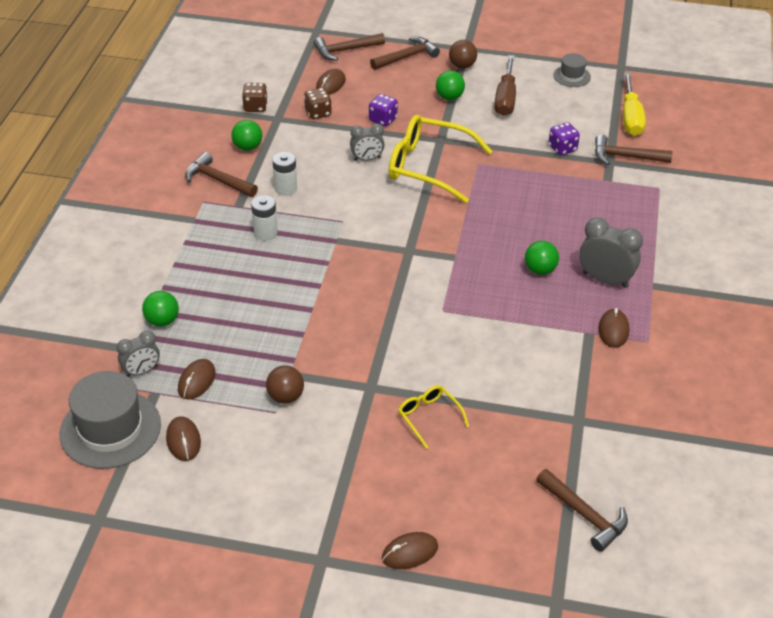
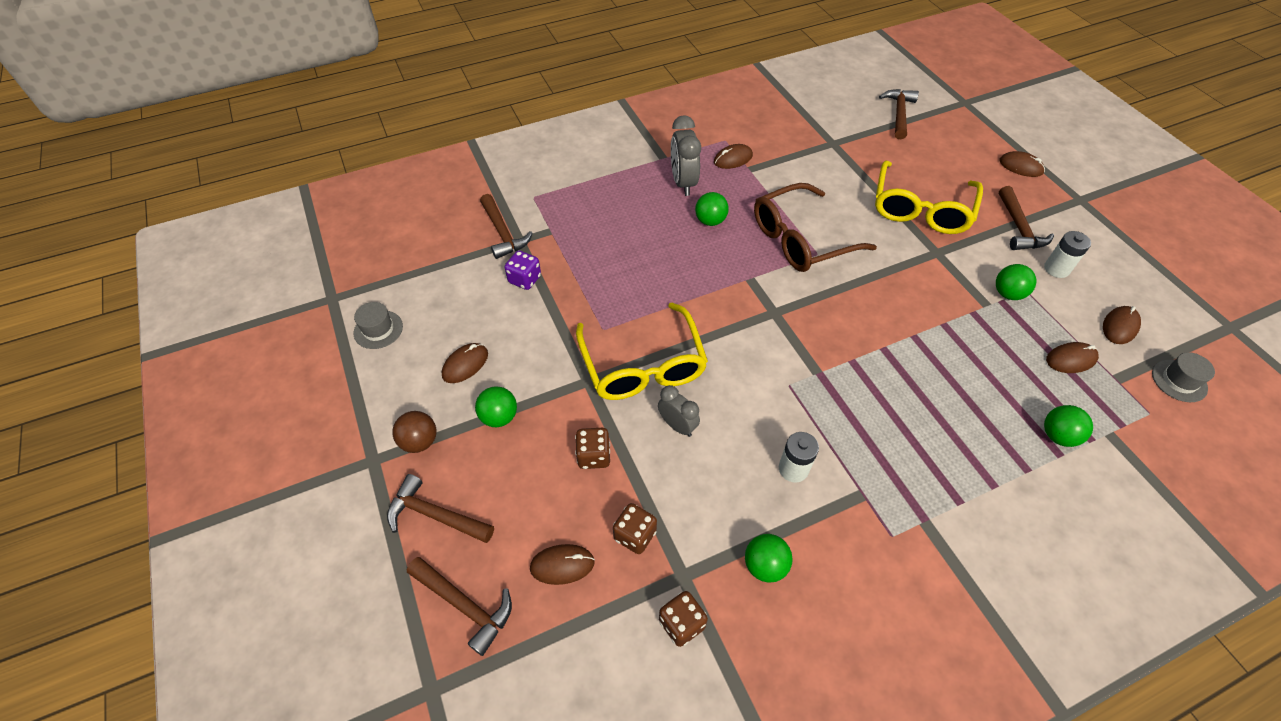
camera: 125 degrees left, 10 degrees up
(110, 429) = (1179, 381): grey hat -> grey hat, size x0.51
(141, 371) = (1115, 405): grey clock -> none
(218, 180) = (847, 550): brown hammer -> brown hammer (1018, 227)
(265, 233) = (870, 438): white battery -> white battery (1056, 269)
(285, 397) = (1008, 293): brown ball -> green ball
(383, 119) = (594, 456): purple dice -> brown dice
(429, 417) = (921, 209): yellow glasses -> yellow glasses, size x2.02
(468, 311) = (801, 239): none -> brown glasses
(505, 99) = (465, 364): brown screwdriver -> brown mouse
(631, 117) = (431, 254): yellow screwdriver -> none

